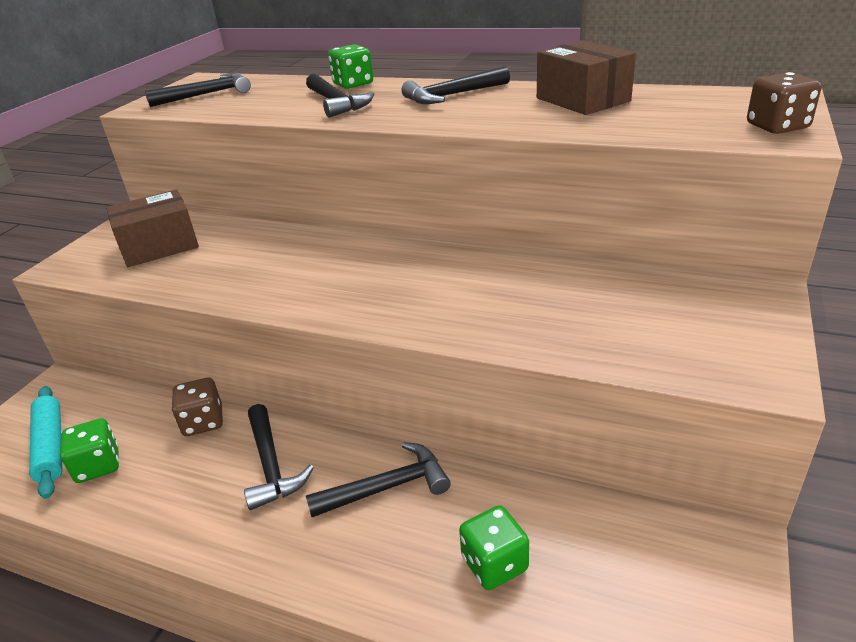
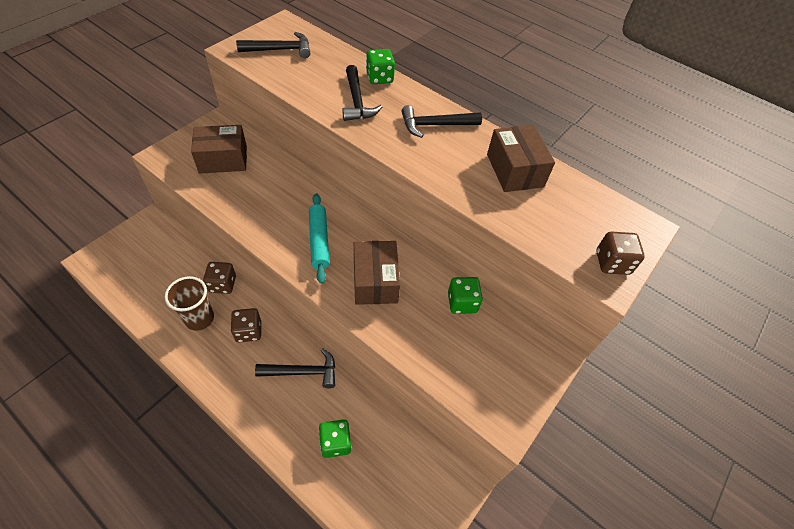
camera: 10 degrees right, 20 degrees up
(51, 446) = (138, 269): turquoise rolling pin -> turquoise rolling pin (319, 241)
(98, 465) = (159, 293): green dice -> green dice (462, 303)
(180, 475) = (199, 318): none -> brown cup
(271, 465) = (248, 331): black hammer -> brown dice
(454, 295) = (375, 281): none -> brown box

